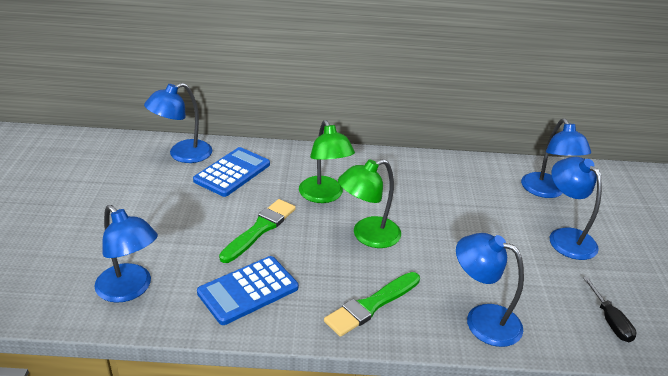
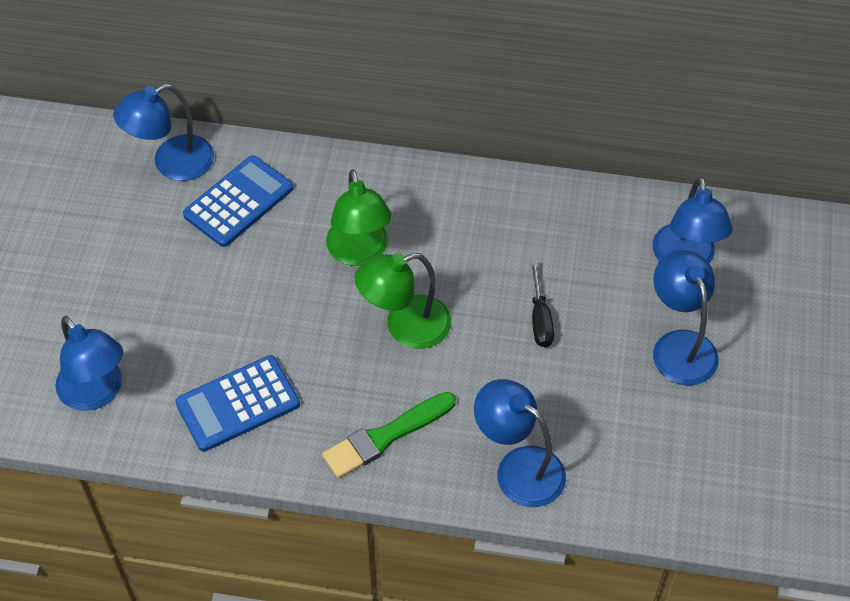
camera: 10 degrees right, 20 degrees up
(260, 229) = (264, 307): green brush -> none
(610, 321) = (682, 482): black screwdriver -> black screwdriver (540, 319)

